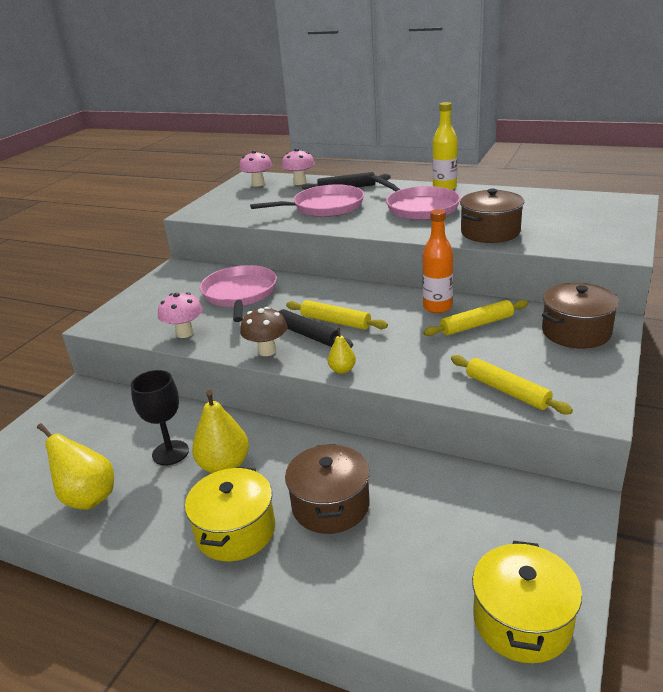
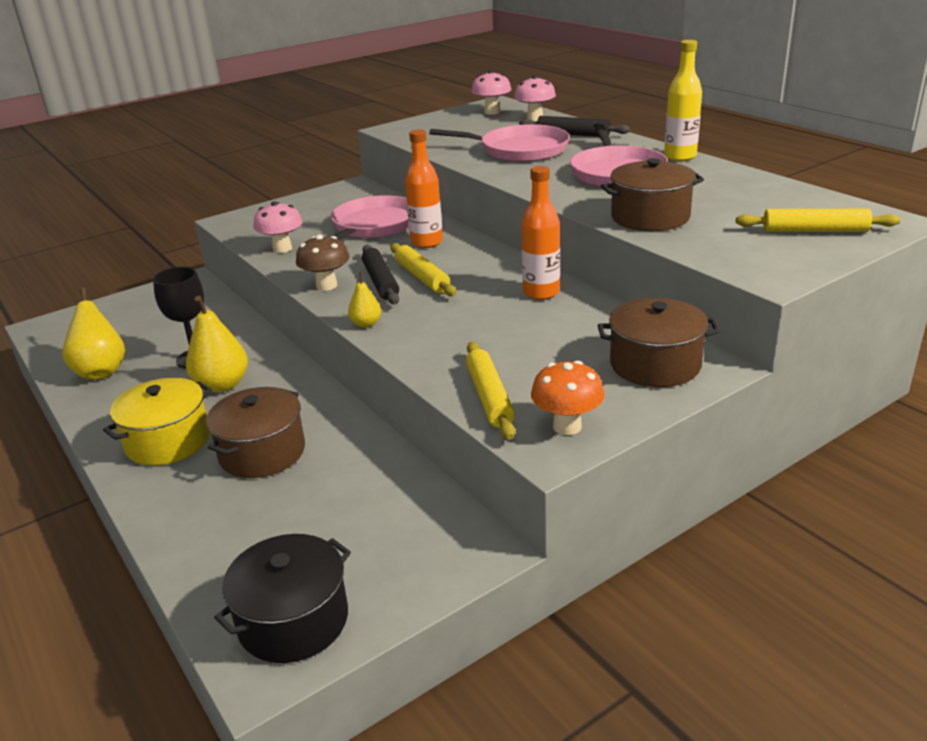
camera: 30 degrees right, 0 degrees up
(302, 295) = (426, 242): none -> orange bottle
(476, 325) = (556, 323): yellow rolling pin -> yellow rolling pin (815, 231)
(522, 620) = (293, 620): yellow pot -> black pot
(583, 392) = (567, 426): none -> orange mushroom

